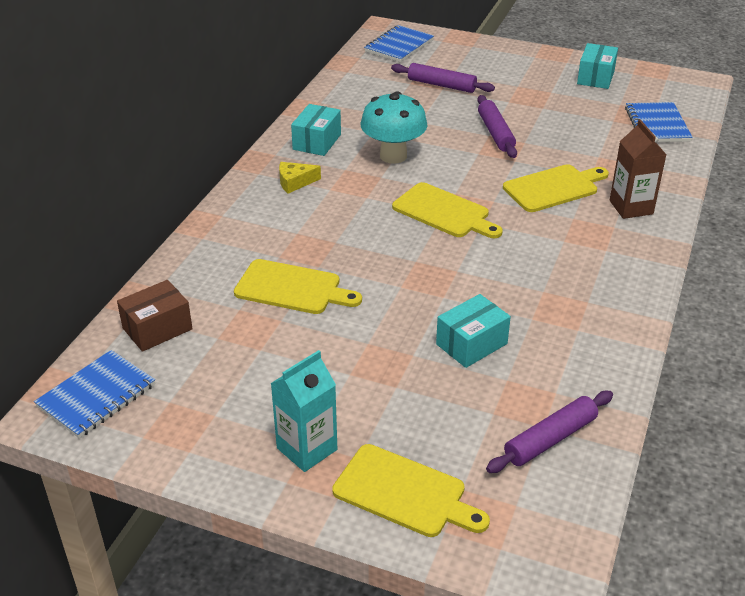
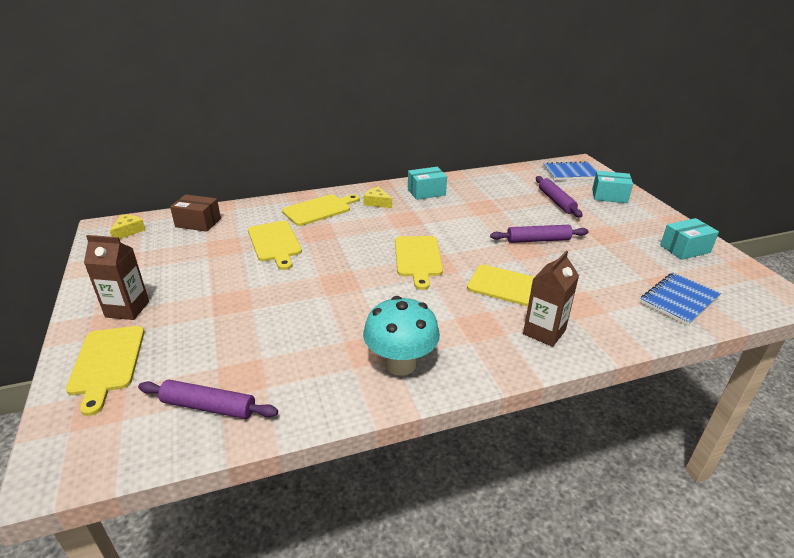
camera: 50 degrees right, 5 degrees down
(97, 396) = (128, 231): blue notebook -> yellow cheese
(255, 226) = (319, 209): none -> yellow cutting board
(307, 449) = (127, 309): turquoise carton -> brown carton
(393, 156) = (451, 218): turquoise mushroom -> turquoise mushroom (400, 364)
(471, 344) = (286, 327): turquoise box -> turquoise box (609, 196)
(495, 133) = (538, 240): purple rolling pin -> purple rolling pin turned 45 degrees clockwise

